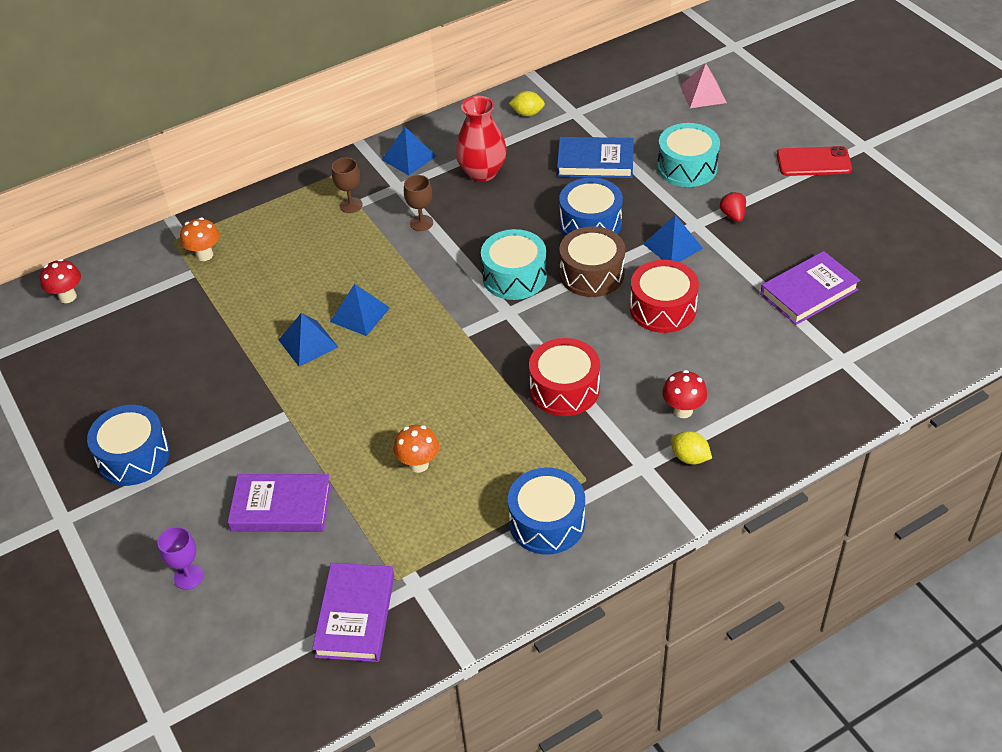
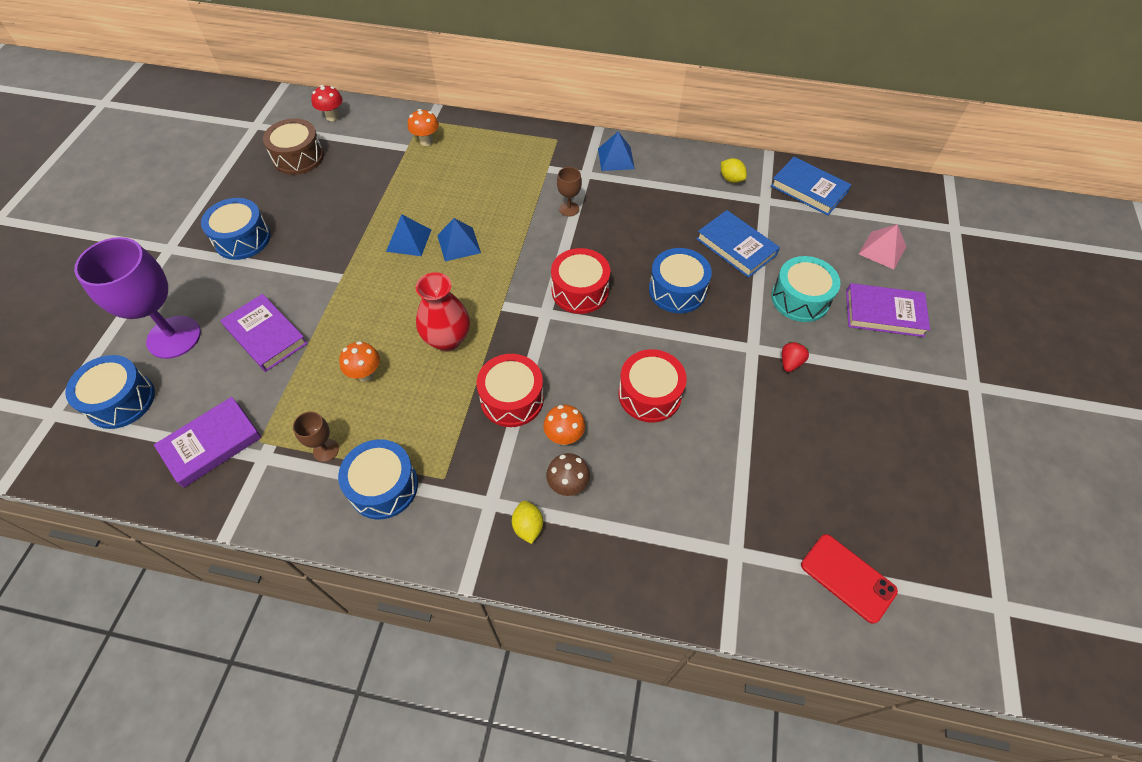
camera: 40 degrees right, 10 degrees up
(188, 577) = (174, 337): purple goblet -> purple goblet, size x2.24
(214, 658) = (121, 400): none -> blue drum
(351, 205) = (542, 166): brown goblet -> brown goblet (326, 450)
(482, 172) = (649, 201): red vase -> red vase (447, 339)
(514, 277) = (580, 291): turquoise drum -> red drum
(592, 274) = (632, 328): brown drum -> brown drum (298, 157)
(597, 83) = (809, 189): none -> blue book
(638, 383) = (564, 437): none -> orange mushroom
(673, 246) = (715, 352): blue pyramid -> none
(683, 410) = (568, 485): red mushroom -> brown mushroom
(808, 292) = (776, 472): purple book -> purple book (884, 313)
(813, 162) = (911, 368): red phone -> red phone (847, 578)

